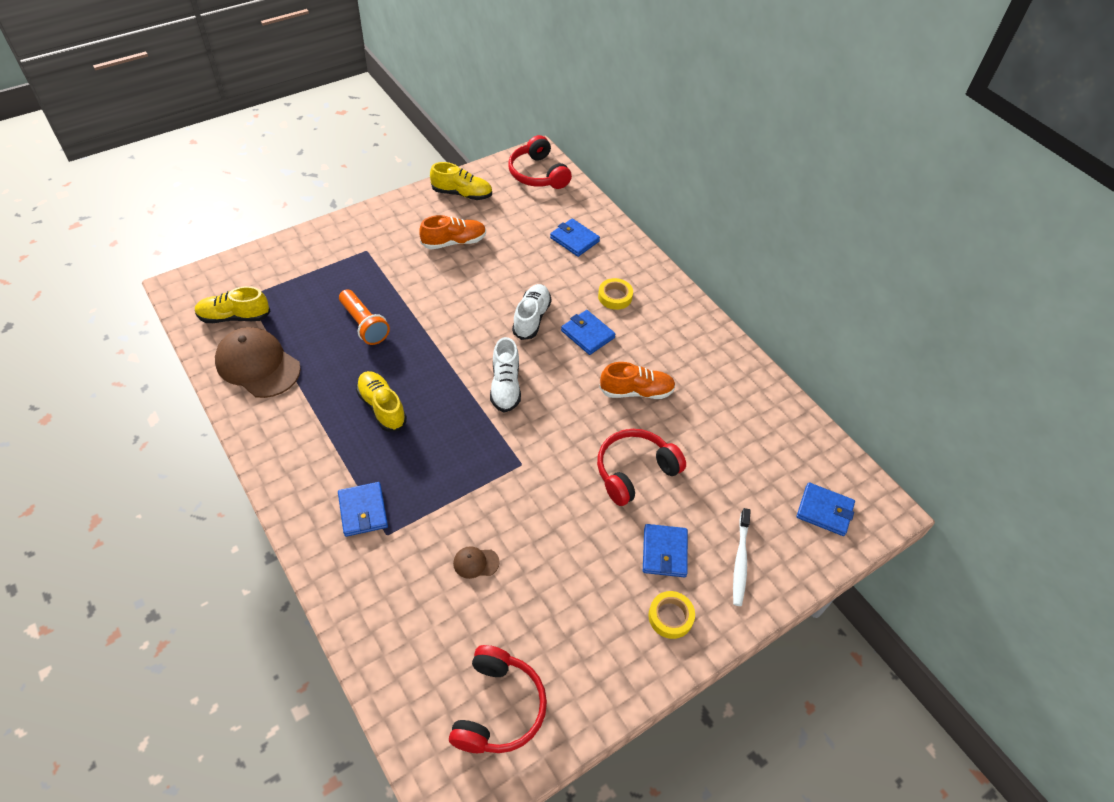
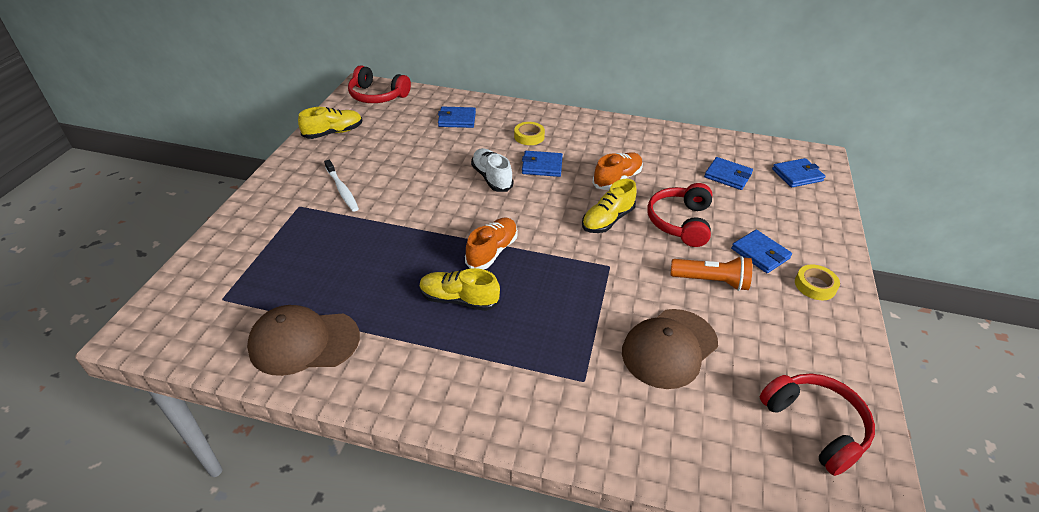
camera: 40 degrees left, 10 degrees down
(234, 317) = (229, 321): yellow shoe -> yellow shoe (607, 220)
(363, 511) = (543, 379): blue wallet -> blue wallet (727, 176)
(364, 324) = (366, 255): orange flashlight -> orange flashlight (711, 281)
(454, 242) = (368, 164): orange shoe -> orange shoe (492, 251)
(475, 563) = (669, 348): brown cap -> brown cap, size x2.32
(505, 386) = (531, 227): white shoe -> none
(740, 560) = (800, 228): white toothbrush -> white toothbrush (342, 189)

